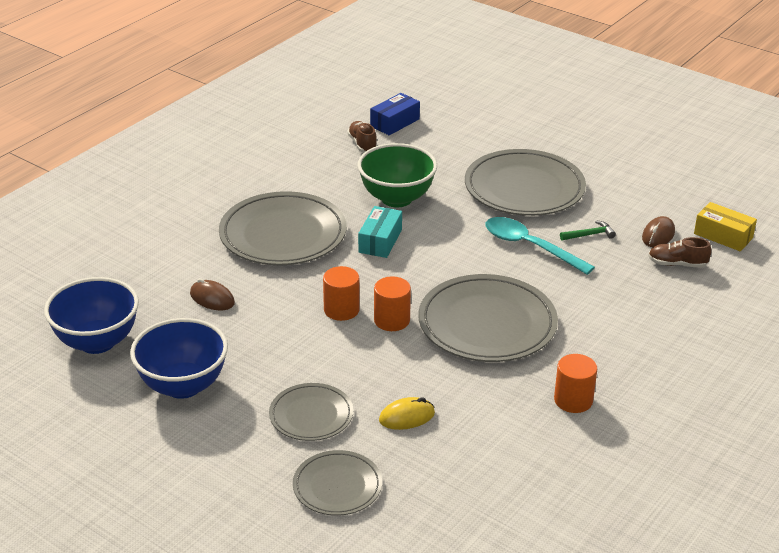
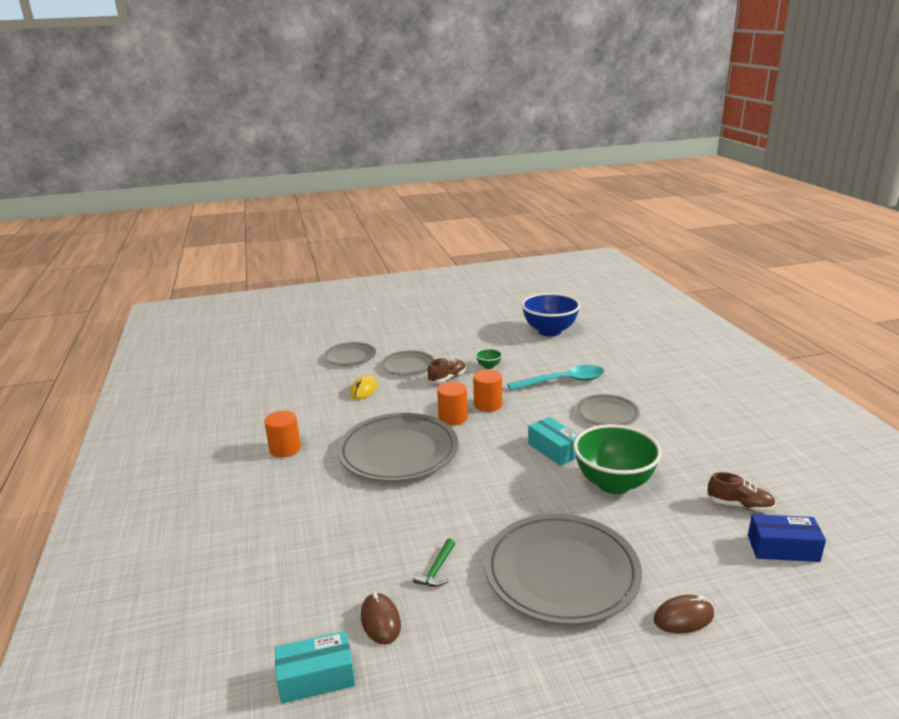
camera: 130 degrees right, 10 degrees down
(183, 386) = (481, 342): blue bowl -> none
(212, 298) = (554, 369): brown mouse -> brown mouse (683, 617)
(249, 348) = (488, 366): none -> green bowl
(283, 234) = (607, 413): grey plate -> grey plate, size x0.56
(395, 122) = (783, 548): blue box -> blue box turned 75 degrees counterclockwise
(530, 246) = (462, 521): turquoise spoon -> turquoise spoon (563, 381)
(677, 264) = (326, 600): brown shoe -> brown shoe (447, 378)
(723, 236) = (316, 678): yellow box -> turquoise box

